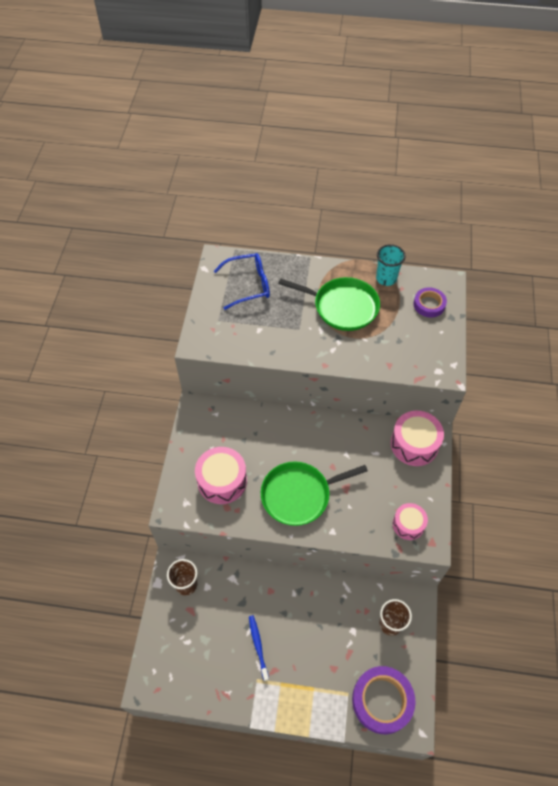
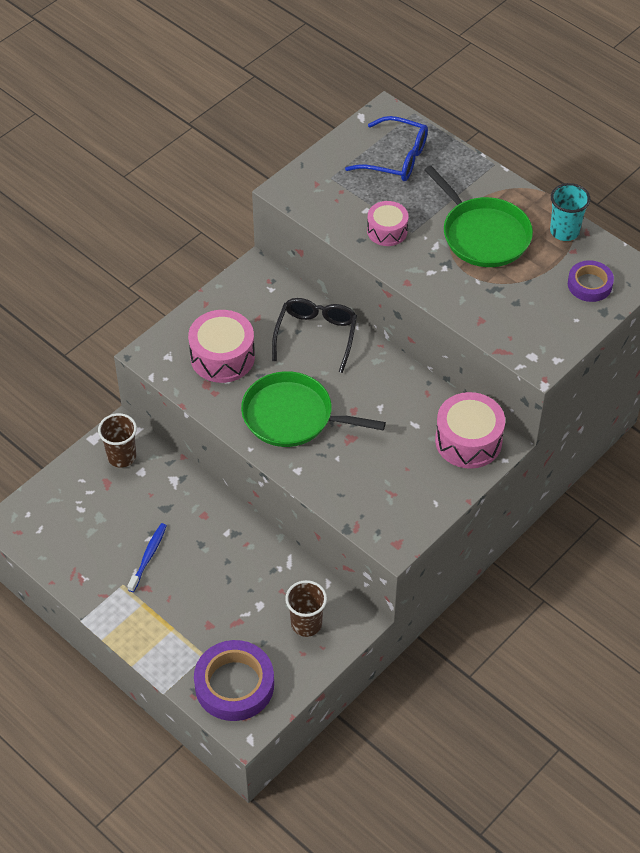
camera: 35 degrees right, 5 degrees down
(269, 429) = (316, 336): none -> black glasses
(408, 524) = (387, 512): pink drum -> pink drum (387, 231)

